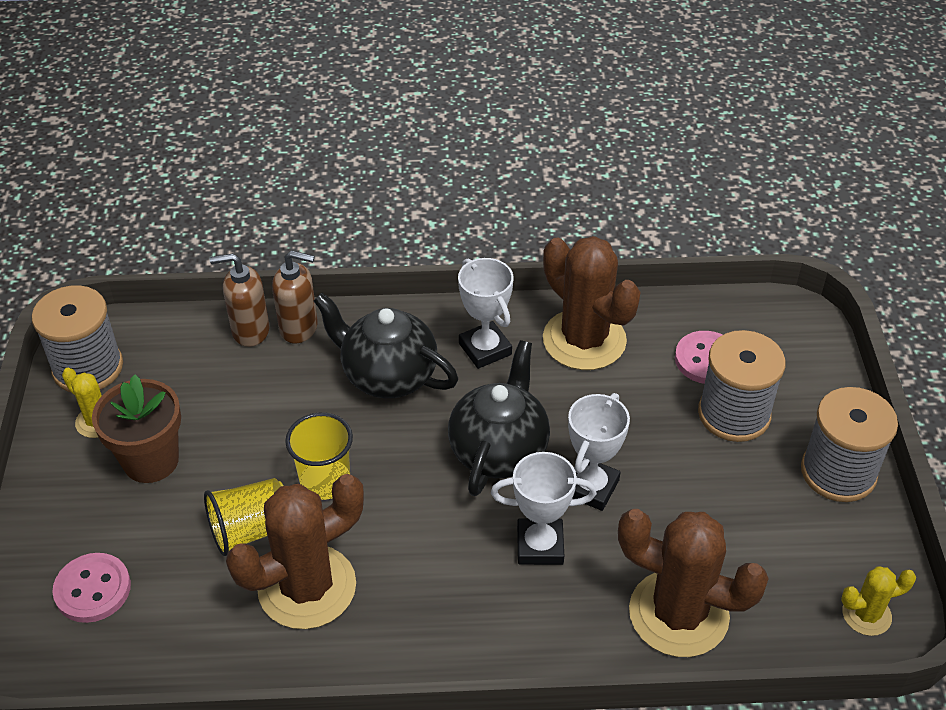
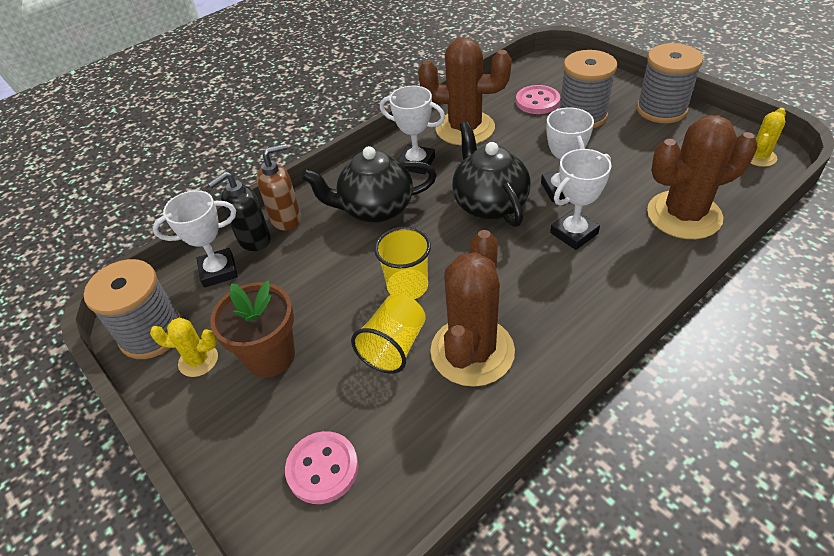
camera: 35 degrees left, 0 degrees up
(191, 343) = (218, 271): none -> white trophy
(250, 331) = (254, 240): brown soap dispenser -> black soap dispenser

